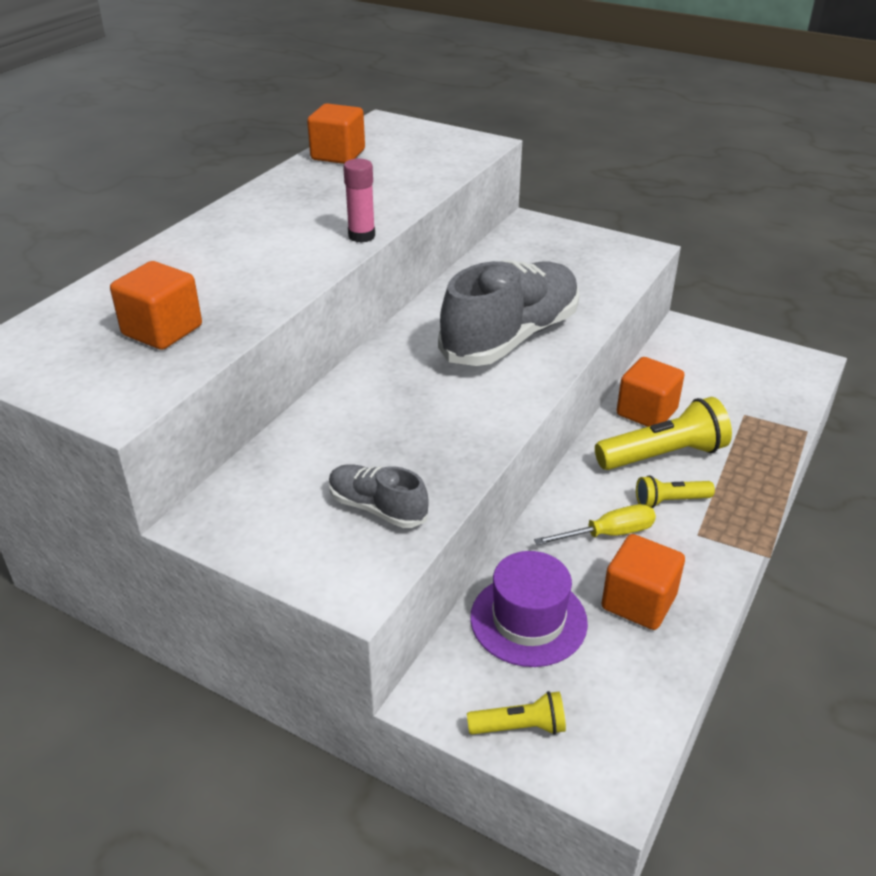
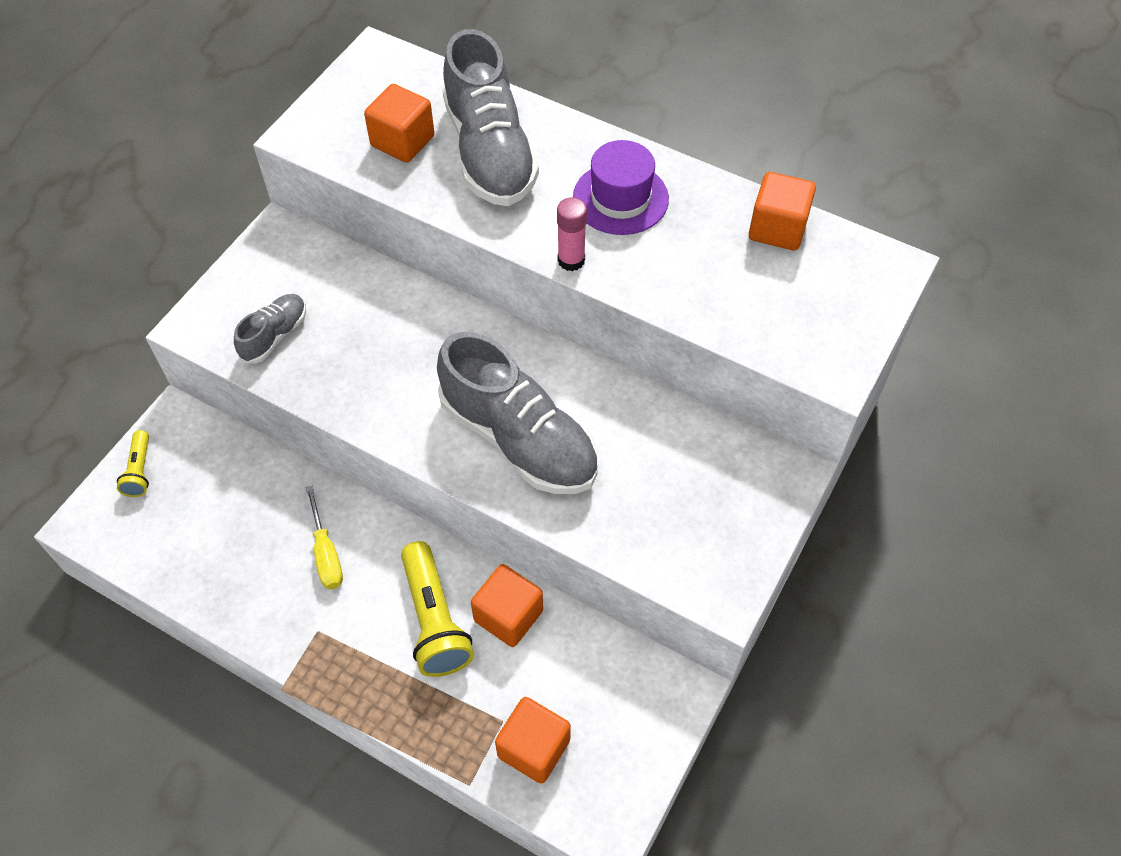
camera: 90 degrees right, 20 degrees up
(201, 277) = (489, 152): none -> grey shoe
(528, 620) = (236, 482): purple hat -> purple hat (620, 198)
(638, 602) = (242, 566): orange cube -> orange cube (533, 748)
(670, 501) = (365, 614): yellow flashlight -> none

